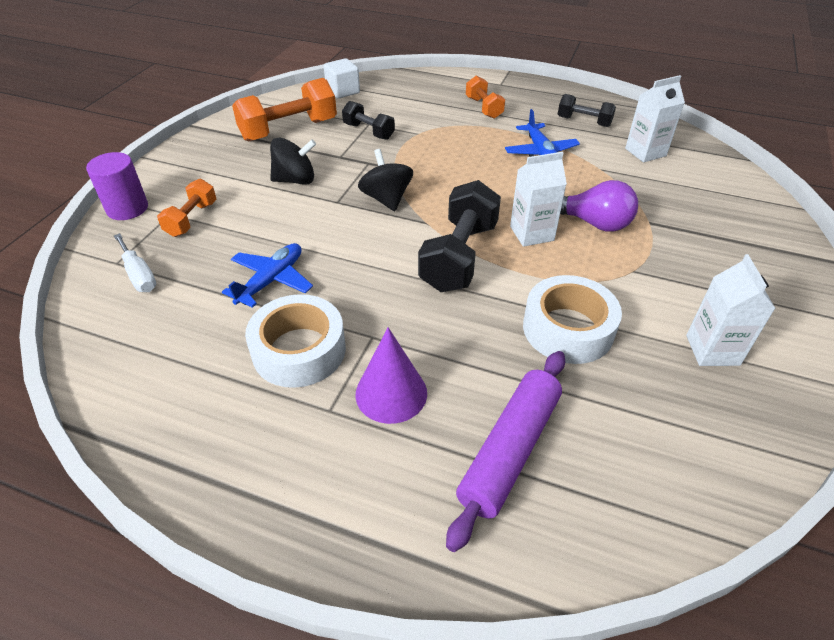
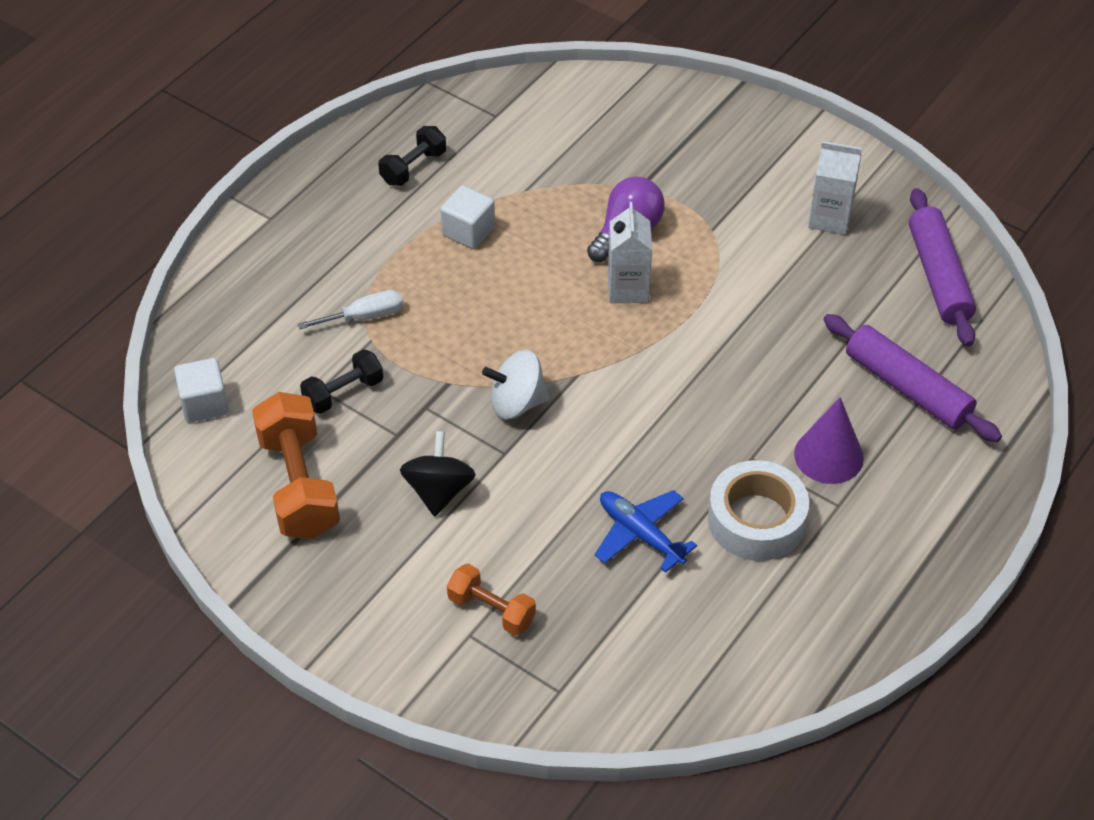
camera: 75 degrees left, 5 degrees up
(127, 208) = (440, 685): purple cylinder -> none
(139, 275) = (592, 665): white screwdriver -> white screwdriver (364, 317)
(386, 199) = (516, 403): black spinning top -> white spinning top
(459, 256) = (648, 360): black dumbbell -> none
(484, 108) = (332, 255): orange dumbbell -> none
(540, 152) = (468, 231): blue plane -> white cube
(568, 329) = (779, 306): white tape -> none
(645, 152) = (506, 139): white carton -> none
(697, 460) = (938, 276): none -> purple rolling pin

